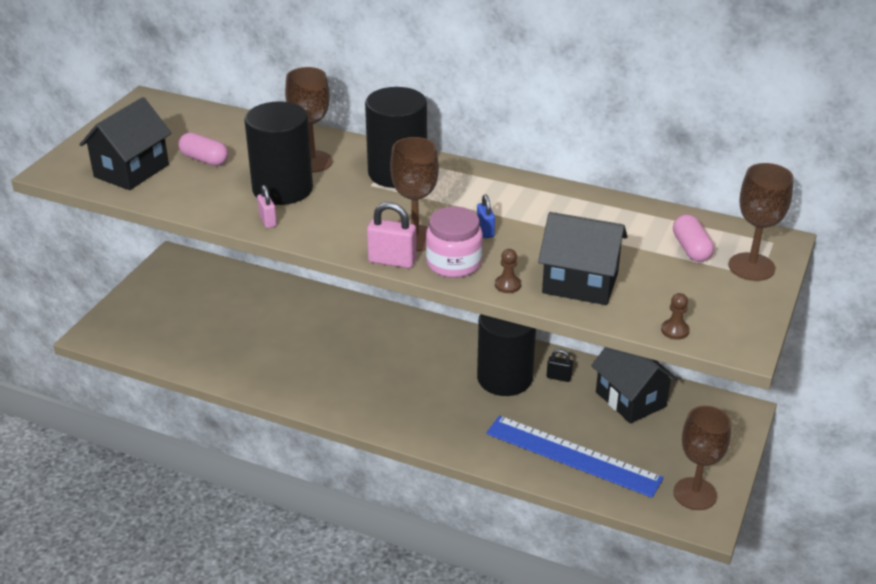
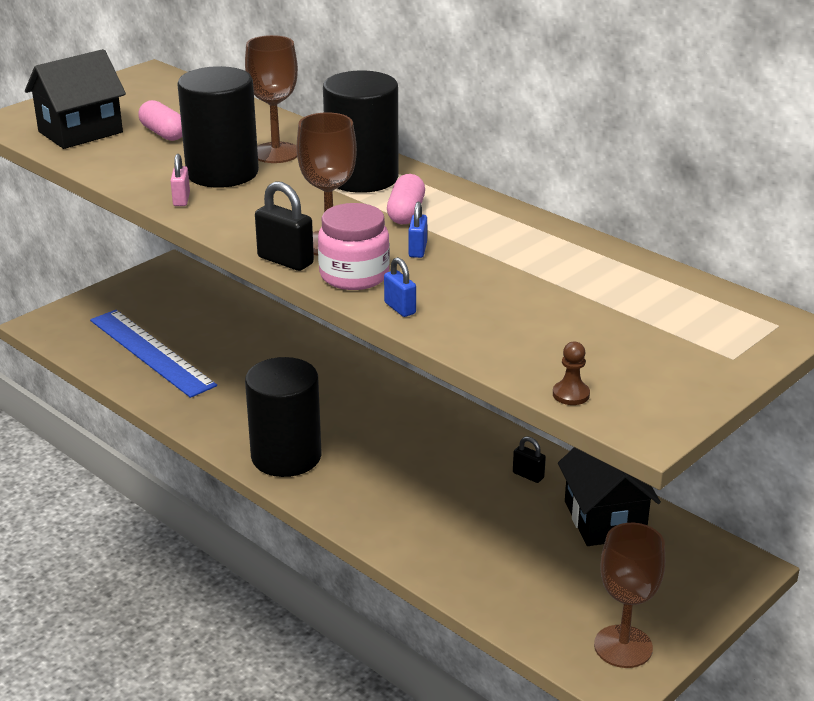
camera: 20 degrees right, 5 degrees down
(392, 261) = (285, 261): pink padlock -> black padlock
(504, 378) = (461, 462): black cylinder -> black cylinder (286, 456)
(507, 285) = (400, 308): brown pawn -> blue padlock
(573, 455) = (492, 565): blue ruler -> blue ruler (151, 352)
(580, 283) = (489, 323): black house -> none
(691, 249) = (661, 313): pink capsule -> pink capsule (406, 213)
(751, 267) = (727, 346): brown goblet -> none

